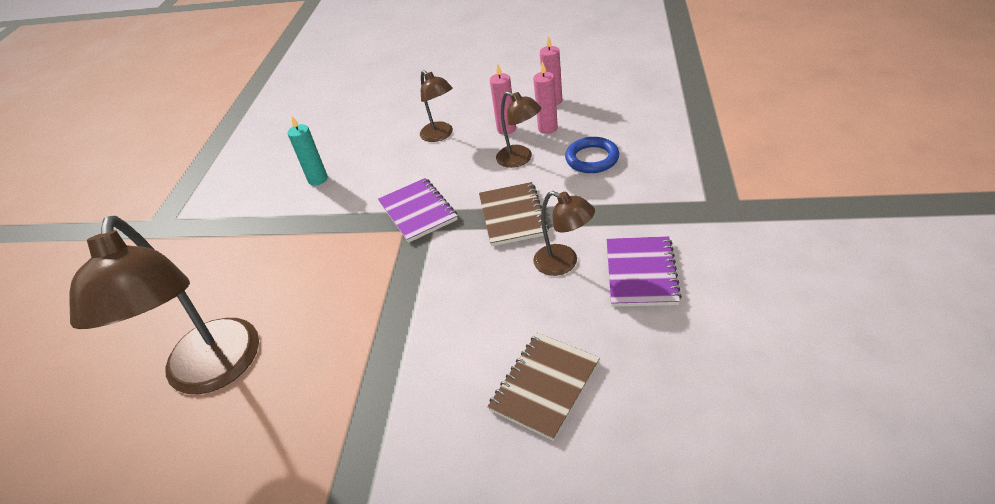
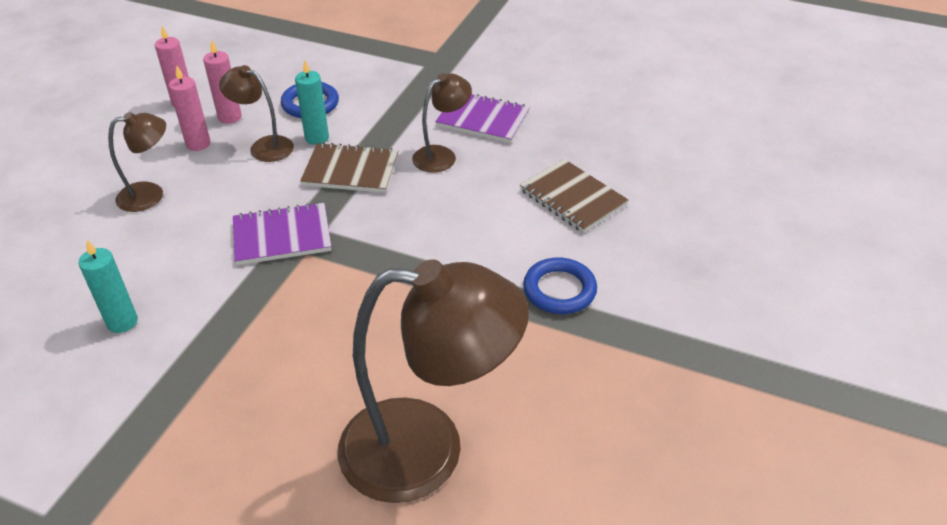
camera: 80 degrees left, 0 degrees up
(400, 411) = (559, 290): none -> blue ring
(520, 159) = (264, 146): brown lamp -> brown lamp turned 120 degrees counterclockwise
(547, 180) = (317, 138): none -> turquoise candle

